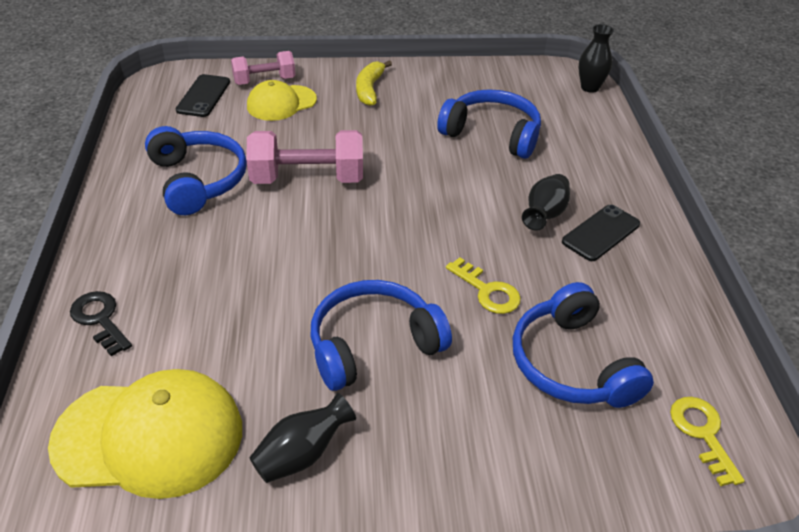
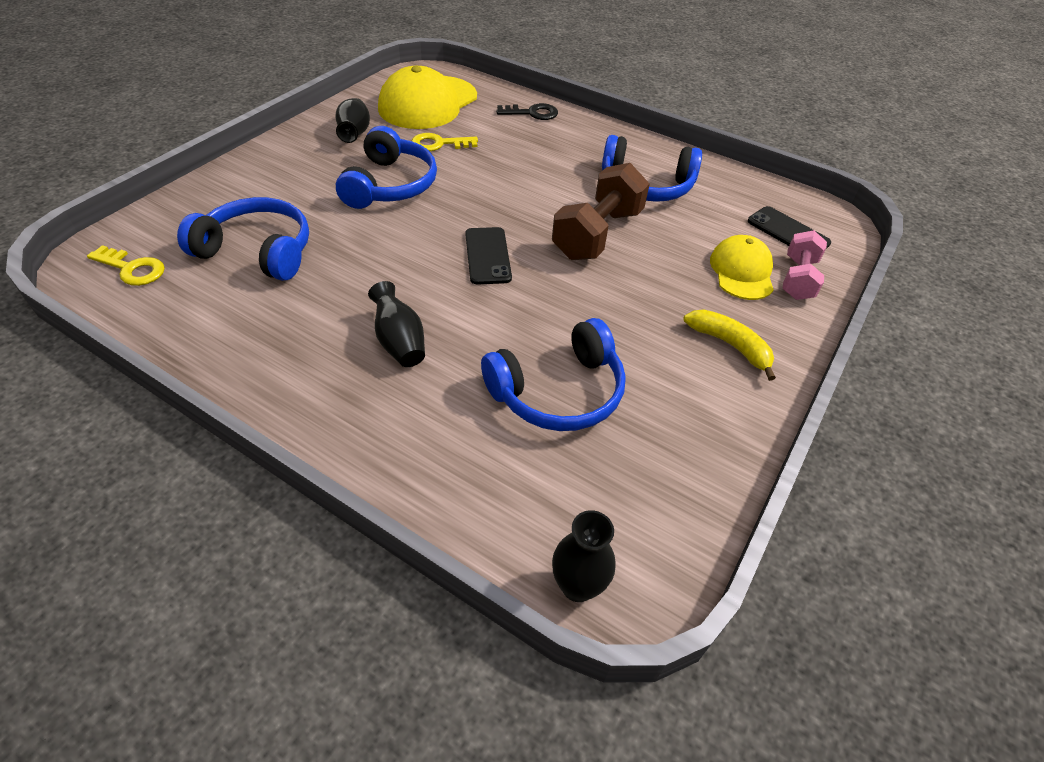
camera: 125 degrees right, 5 degrees up
(307, 179) = (597, 234): pink dumbbell -> brown dumbbell
(487, 291) = (365, 254): yellow key -> yellow key (439, 144)
(601, 233) = (333, 362): black phone -> black phone (487, 256)

